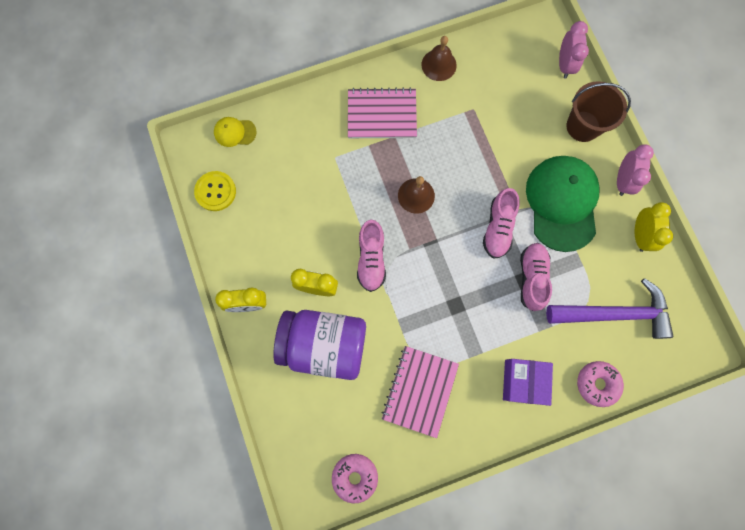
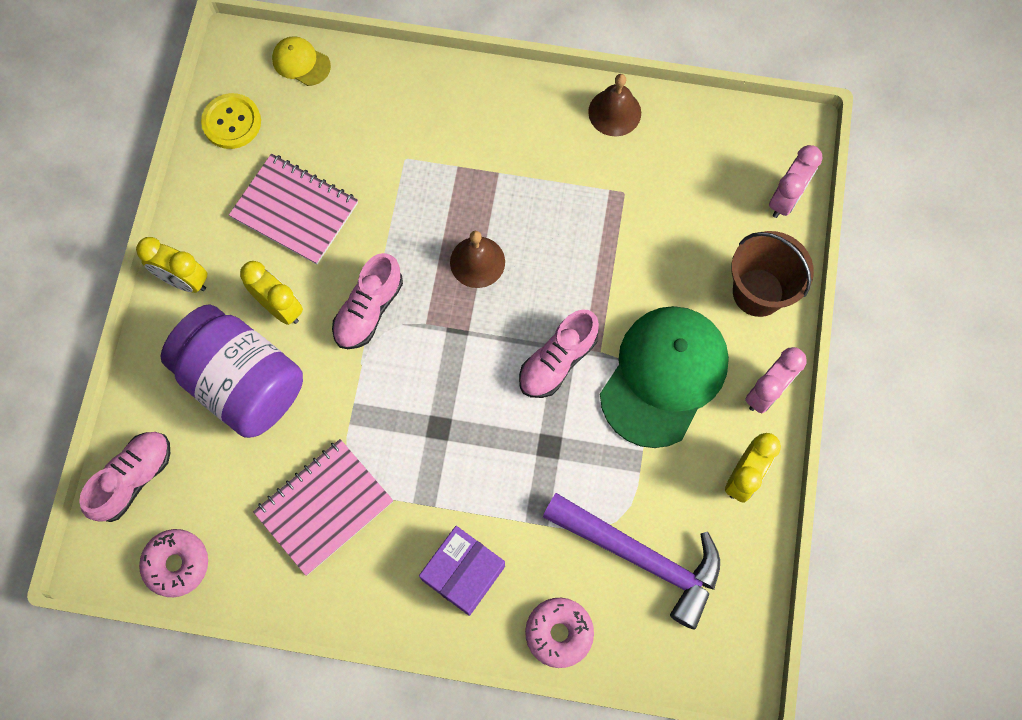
camera: 30 degrees right, 5 degrees down
(382, 115) = (499, 137): pink notebook -> pink notebook (295, 210)
(532, 278) = (560, 449): pink shoe -> pink shoe (134, 478)

